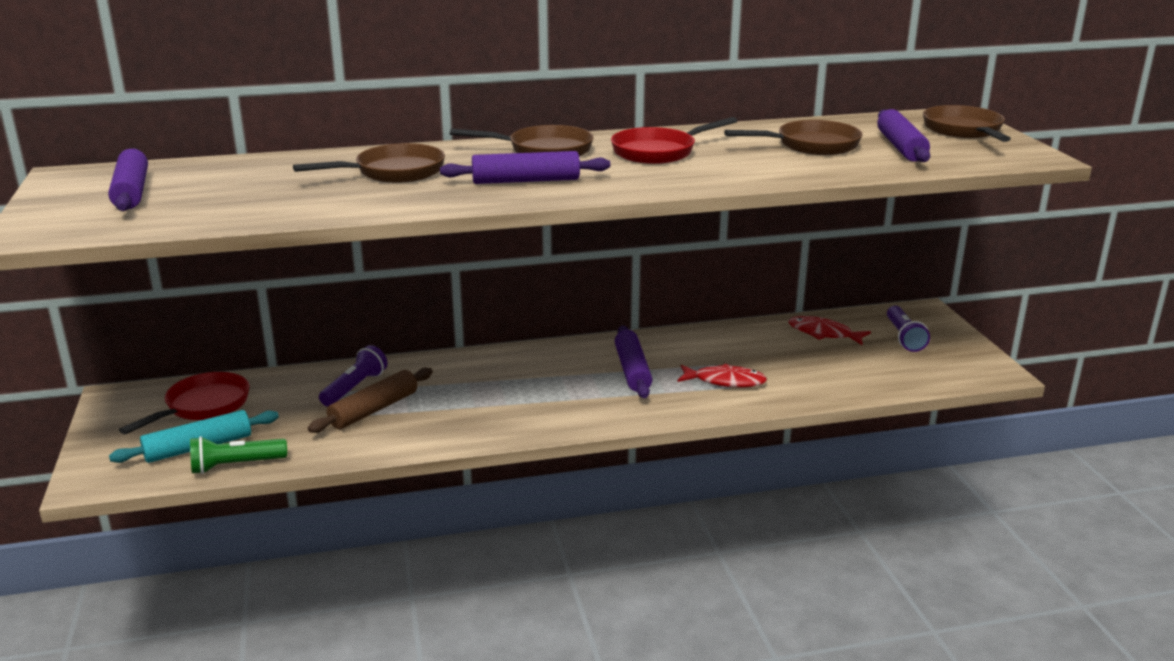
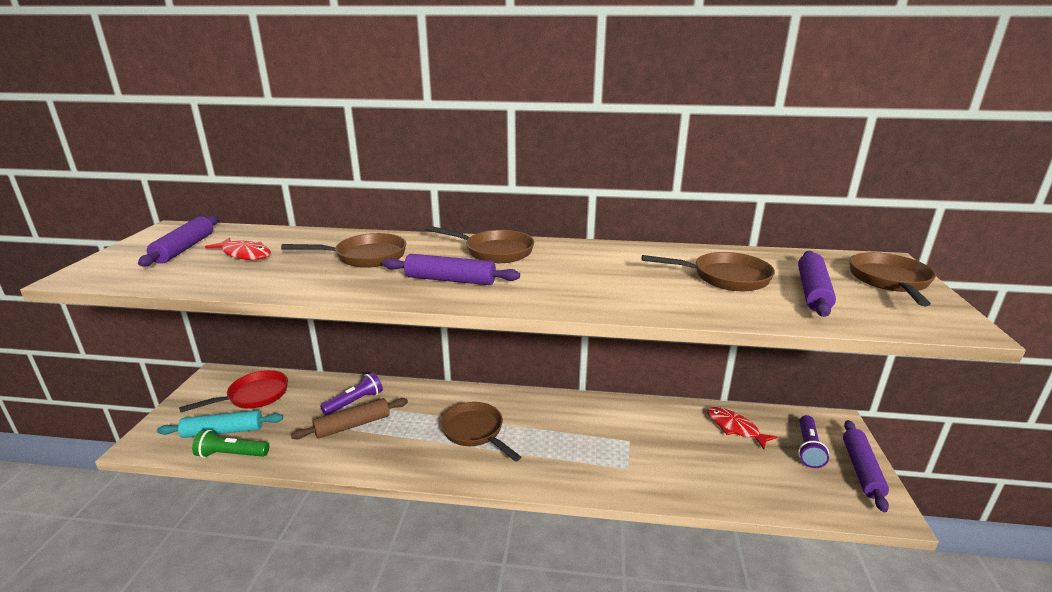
camera: 20 degrees right, 0 degrees up
(536, 388) = (475, 432): none -> brown pan
(632, 370) = (557, 431): purple rolling pin -> purple rolling pin (861, 470)
(659, 152) = (584, 265): red pan -> none
(725, 381) = (626, 461): red fish -> red fish (245, 254)

